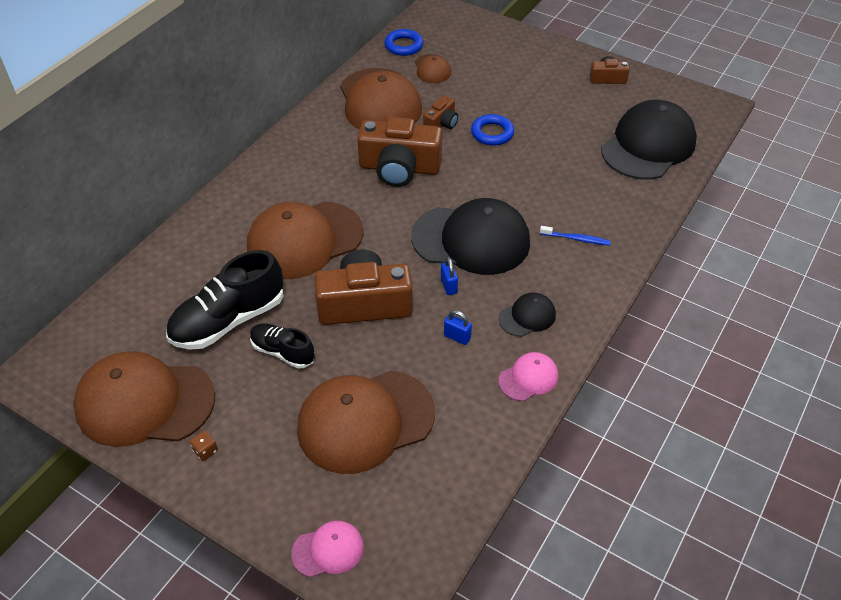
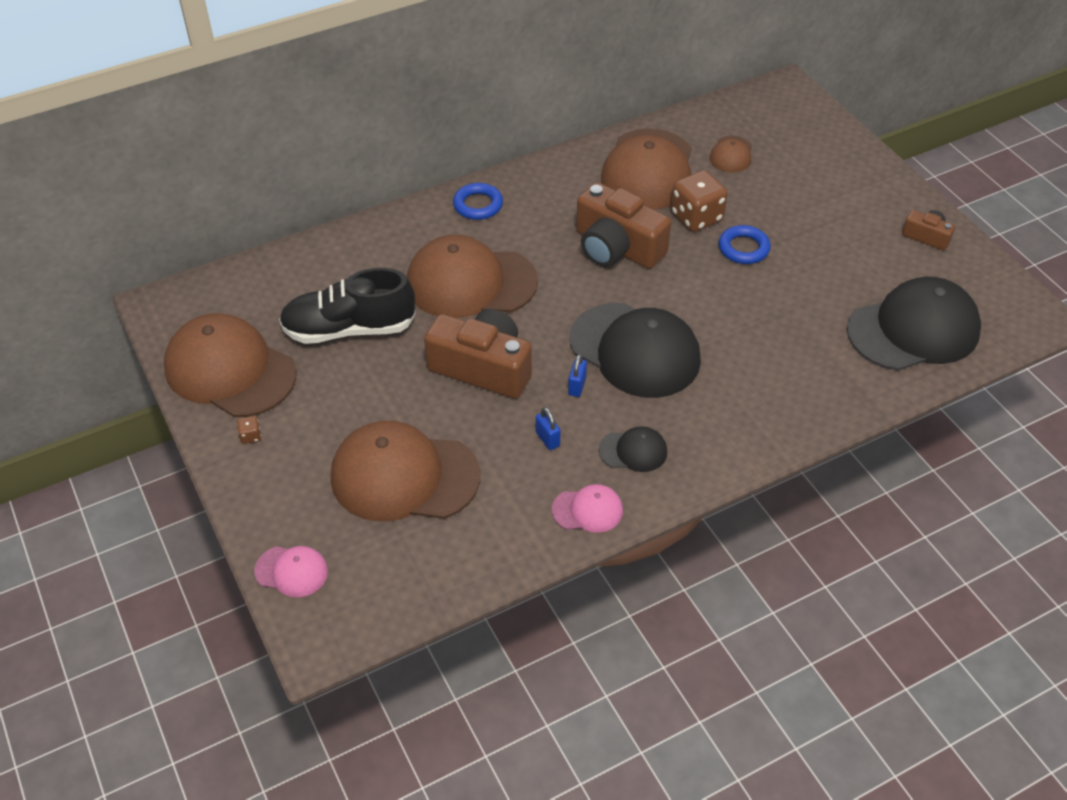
camera: 30 degrees right, 0 degrees up
(282, 352) = (376, 379): black shoe -> none
(403, 46) = (719, 118): blue ring -> blue ring (478, 205)
(441, 123) = (696, 217): brown camera -> brown dice
(576, 239) = (748, 396): blue toothbrush -> none

